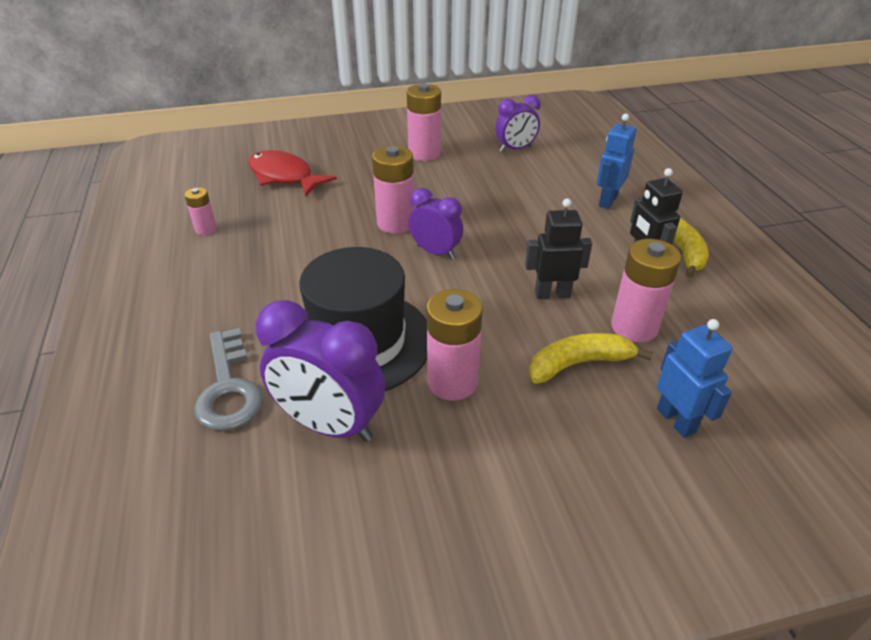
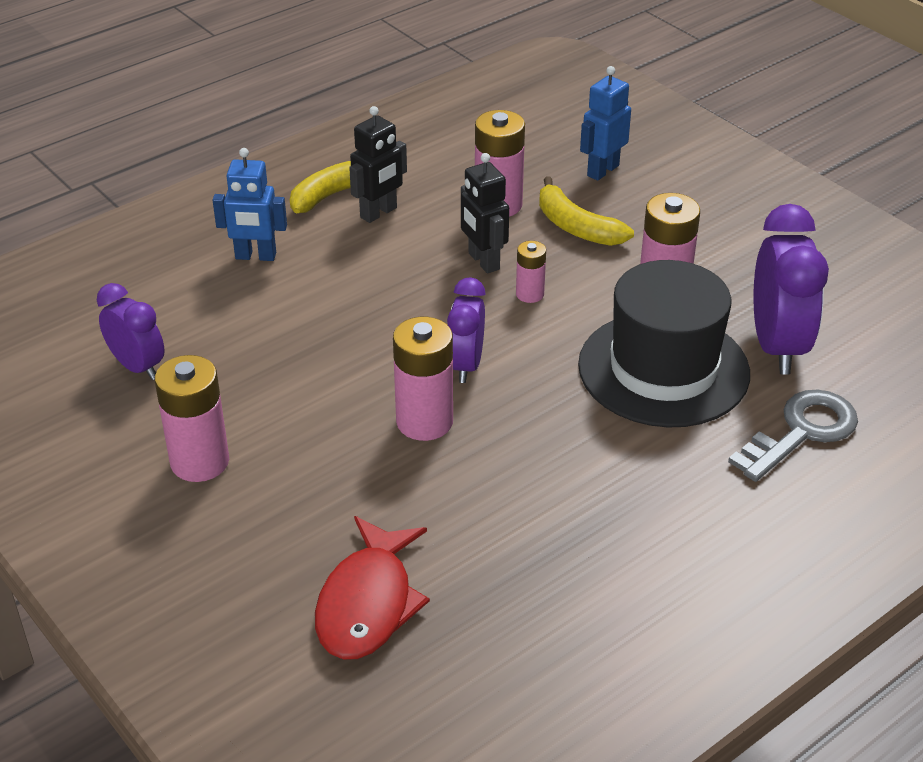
camera: 115 degrees left, 0 degrees up
(206, 229) = (572, 616): pink battery -> pink battery (530, 294)

